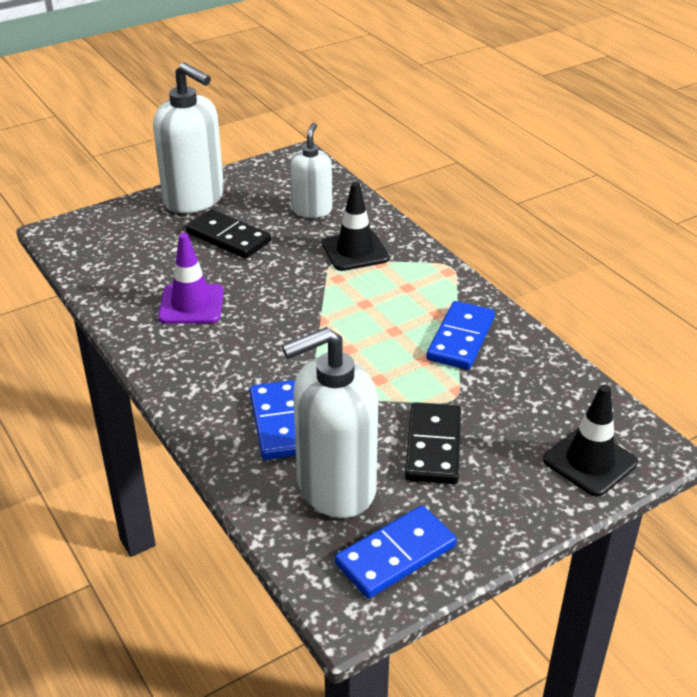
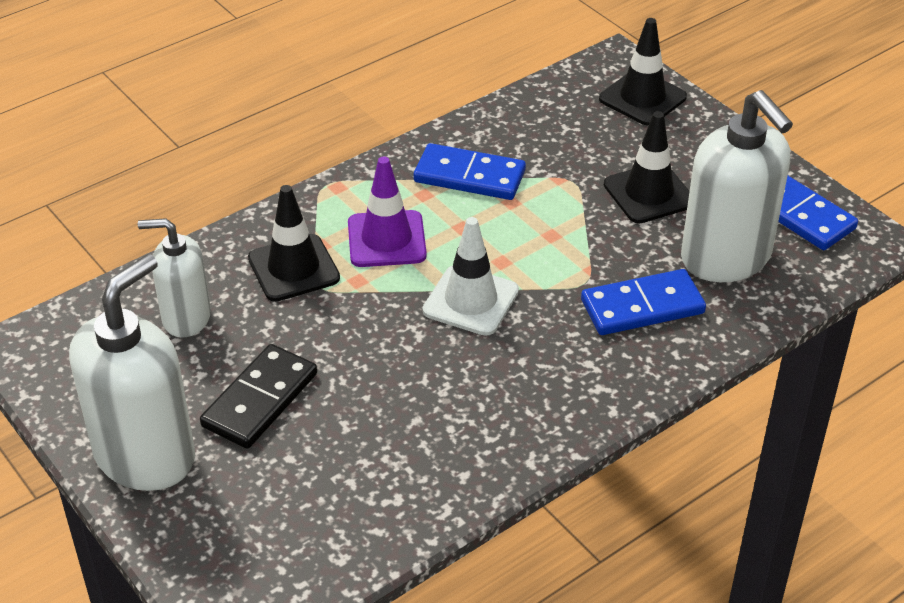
camera: 95 degrees left, 5 degrees up
(191, 304) = (429, 416): purple traffic cone -> purple traffic cone (386, 239)
(305, 330) = (471, 301): none -> white traffic cone
(433, 446) = (649, 193): black domino -> black traffic cone

